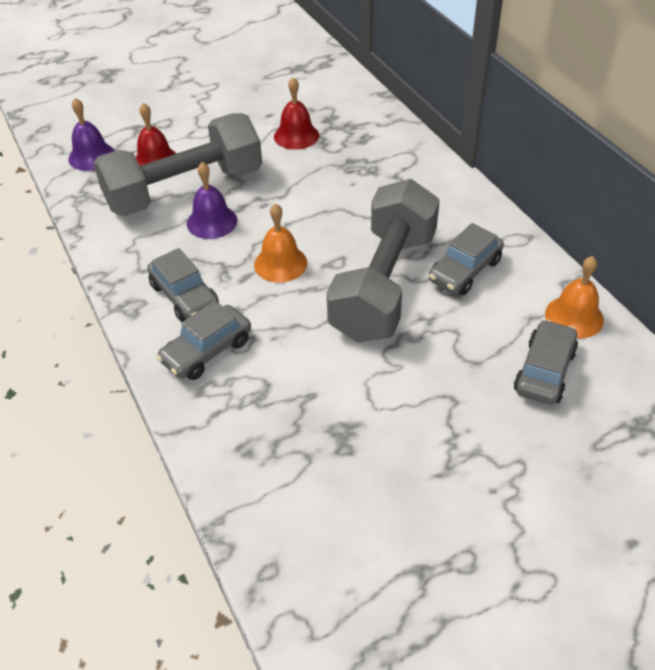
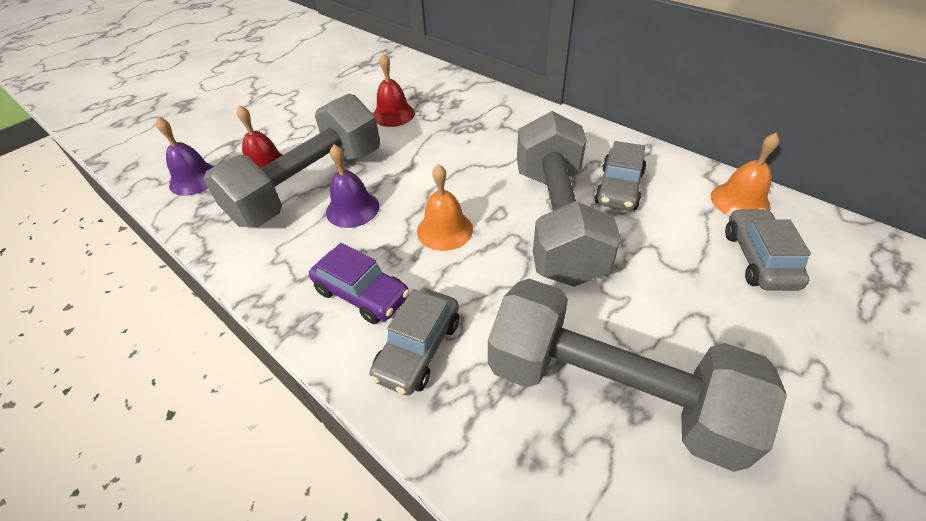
camera: 20 degrees left, 0 degrees up
(184, 296) = (362, 294): grey car -> purple car
(335, 427) = (611, 390): none -> grey dumbbell

